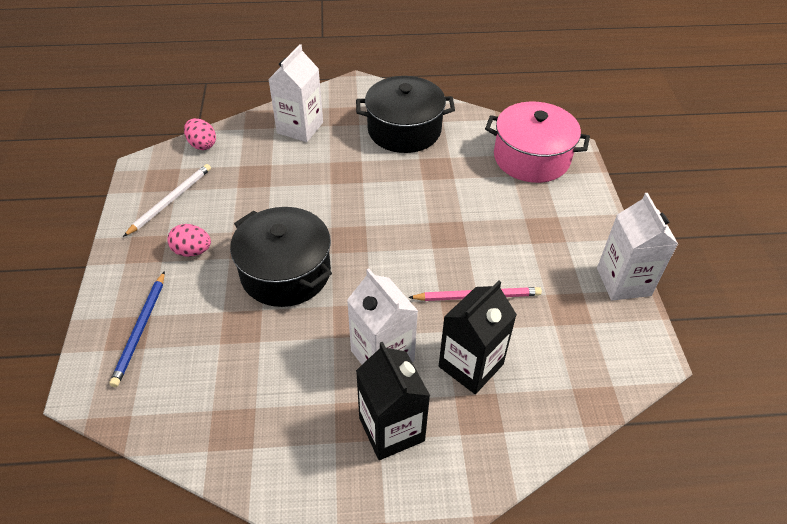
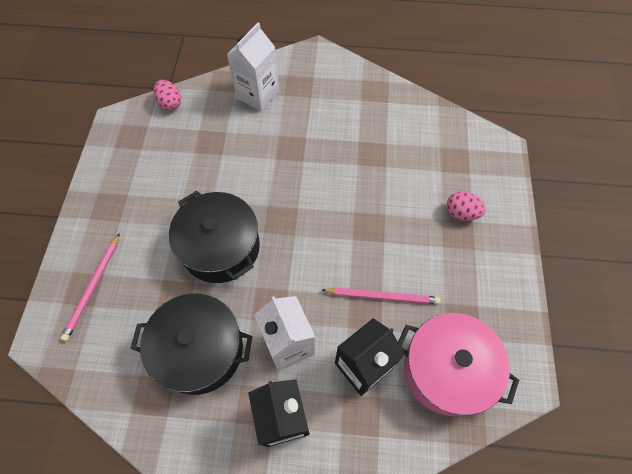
camera: 10 degrees right, 15 degrees up
(140, 330) = (93, 288): blue pencil -> pink pencil
(171, 200) = (135, 159): white pencil -> none
(192, 251) = (146, 214): pink egg -> pink egg (461, 213)
(404, 130) = (350, 108): black pot -> black pot (200, 350)
(531, 158) = (462, 153): pink pot -> pink pot (446, 370)
(623, 282) = (518, 300): white carton -> none

